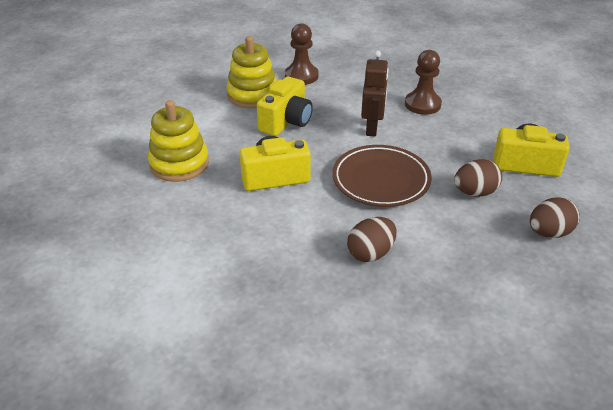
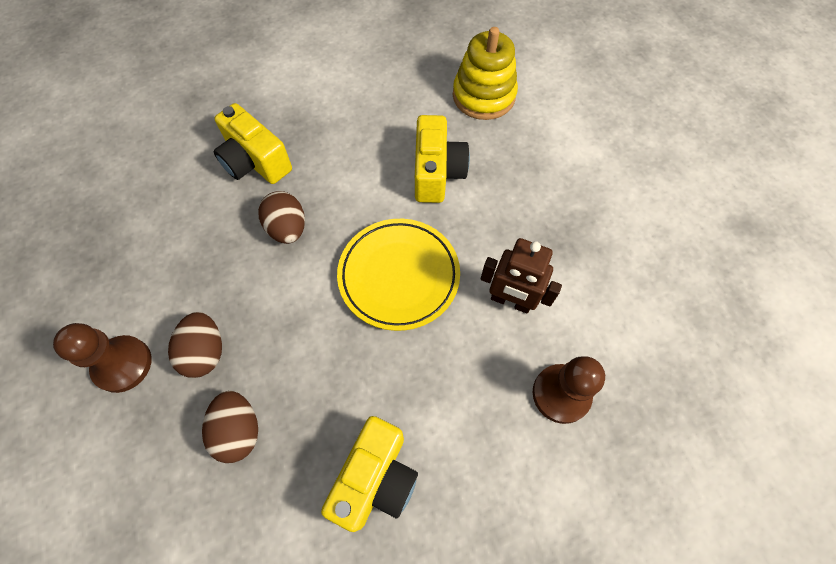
camera: 105 degrees right, 25 degrees up
(252, 95) = (617, 181): yellow stacking toy -> none
(286, 122) = (546, 206): yellow camera -> yellow camera (255, 162)
(301, 76) = (665, 249): brown pawn -> brown pawn (123, 364)
(381, 180) = (399, 276): brown plate -> yellow plate
(475, 192) = (340, 376): brown egg -> brown egg (205, 352)

